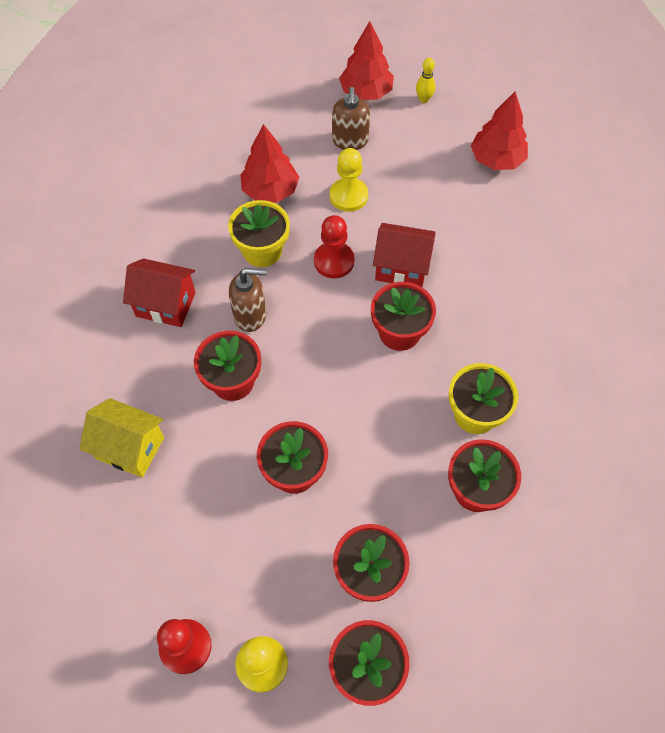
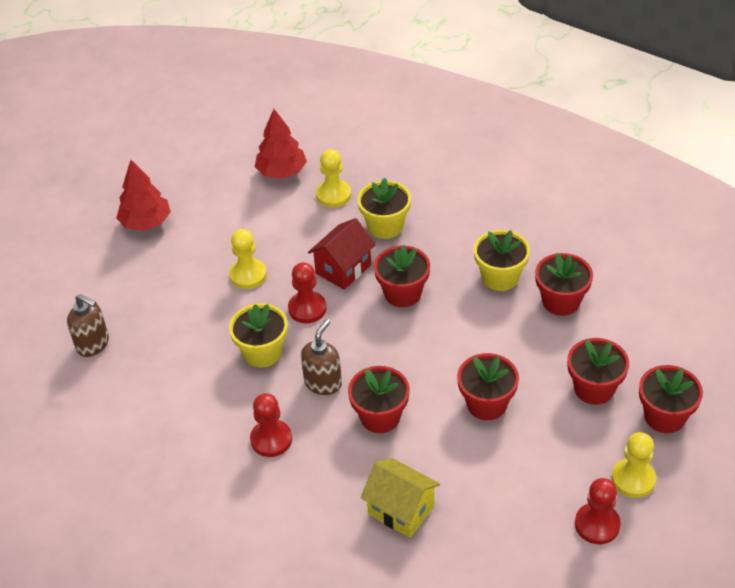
camera: 60 degrees left, 15 degrees down
(130, 448) = (401, 510): yellow house -> yellow house turned 75 degrees clockwise
(165, 304) = (271, 439): red house -> red pawn
(270, 190) = (202, 325): red tree -> none
(350, 141) = (190, 252): brown soap dispenser -> brown soap dispenser (93, 344)
(424, 99) = (185, 189): yellow bowling pin -> none
(481, 277) = (385, 226): none -> yellow flower pot
(494, 215) = (333, 195): none -> yellow pawn

